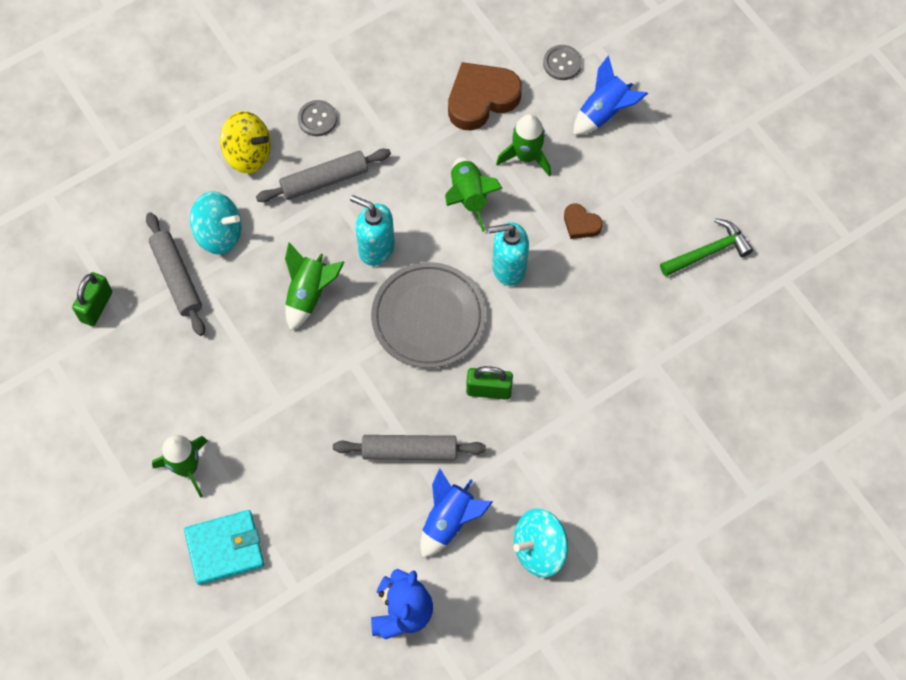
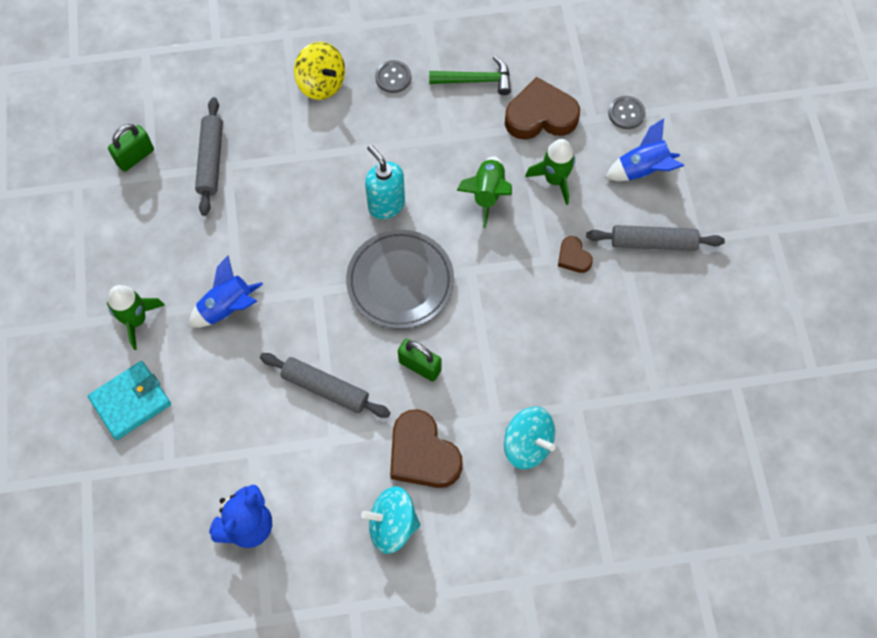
camera: 25 degrees right, 0 degrees up
(219, 233) = (264, 139): turquoise spinning top -> turquoise spinning top (527, 444)
(225, 548) = (131, 401): turquoise wallet -> turquoise wallet turned 45 degrees counterclockwise
(309, 294) = (311, 219): green rocket -> none
(324, 180) = (372, 130): grey rolling pin -> grey rolling pin (653, 243)
(449, 520) = (328, 464): blue rocket -> blue rocket (227, 308)
(508, 268) = (490, 268): turquoise soap dispenser -> none
(534, 471) = (422, 454): none -> brown heart
(708, 251) = (676, 329): green hammer -> green hammer (476, 80)

